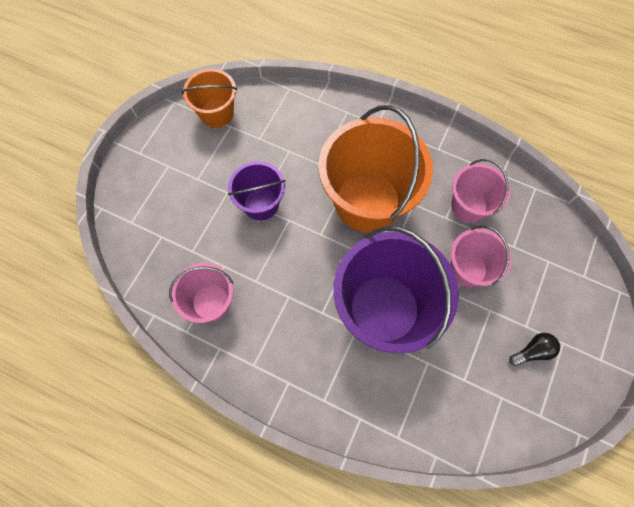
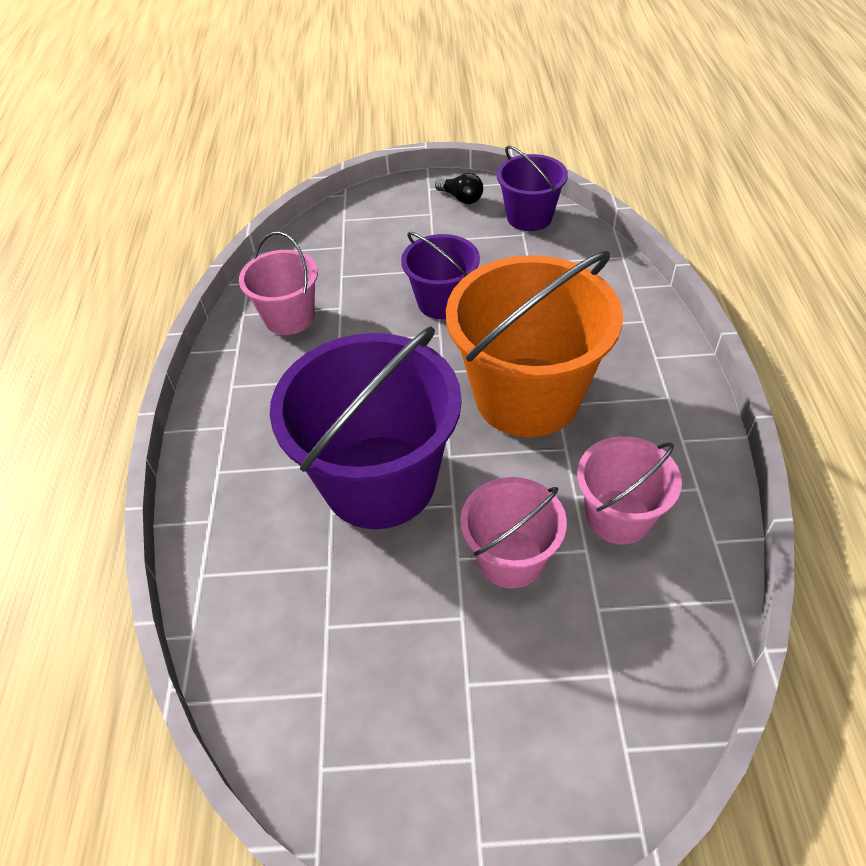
camera: 65 degrees right, 20 degrees down
(217, 113) = (529, 217): orange bucket -> purple bucket
(532, 351) = (428, 711): black light bulb -> black light bulb (461, 198)

